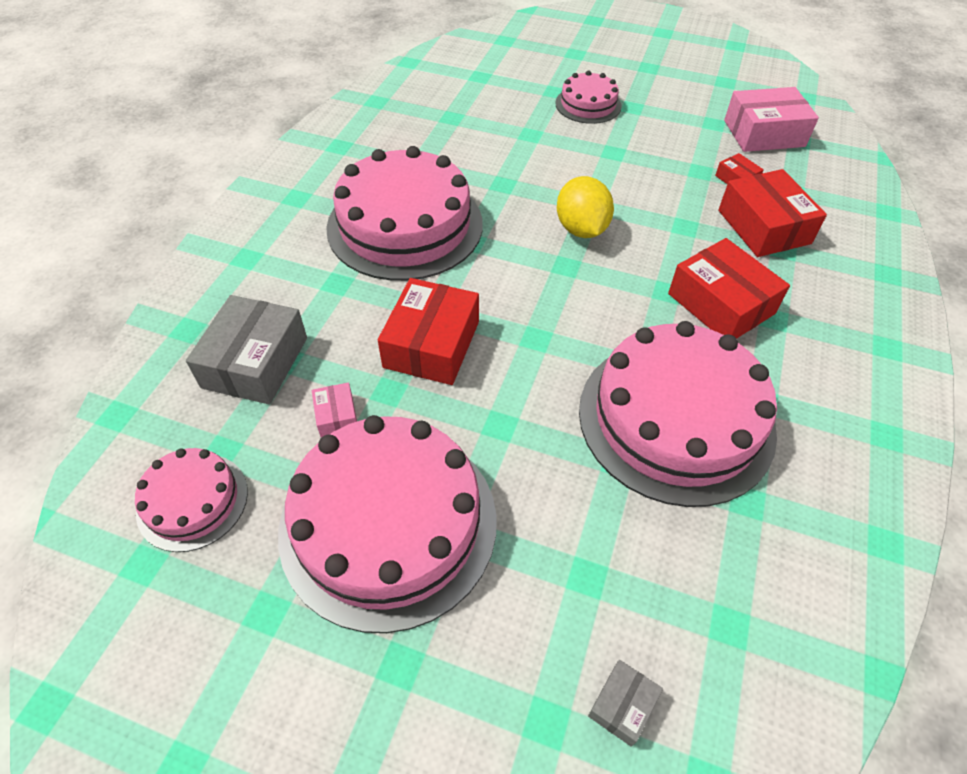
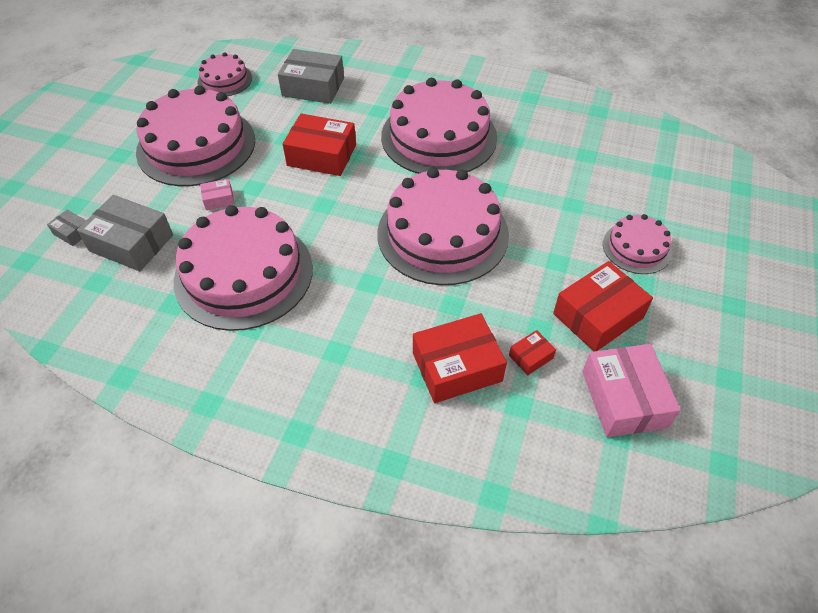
camera: 90 degrees right, 0 degrees up
(336, 415) = (270, 121): pink box -> pink box (219, 199)
(581, 229) = (442, 234): yellow lemon -> pink cake
(637, 587) = (131, 243): none -> grey box
(720, 304) = (354, 316): red box -> red box (598, 315)

